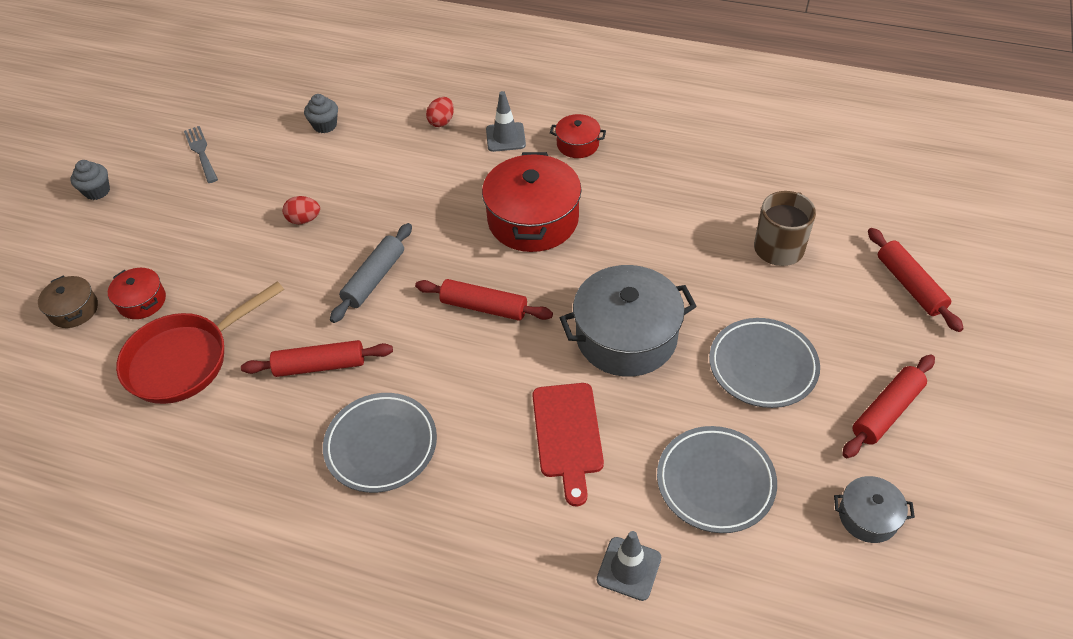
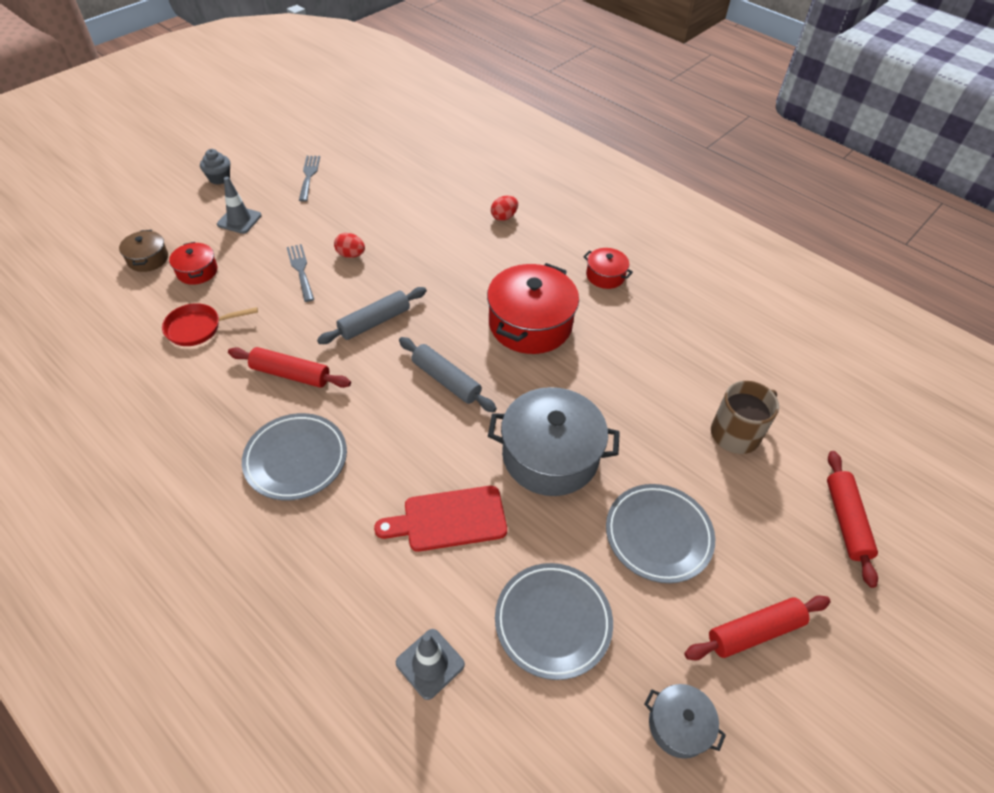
camera: 20 degrees right, 0 degrees up
(185, 359) = (198, 328): red pan -> red pan, size x0.61
(259, 256) = (300, 270): none -> grey fork
(325, 125) = (411, 188): grey cupcake -> none
(484, 307) = (446, 380): red rolling pin -> grey rolling pin
(505, 137) = (548, 248): grey traffic cone -> grey traffic cone (239, 220)
(567, 435) = (449, 519): red cutting board -> red cutting board turned 60 degrees clockwise

